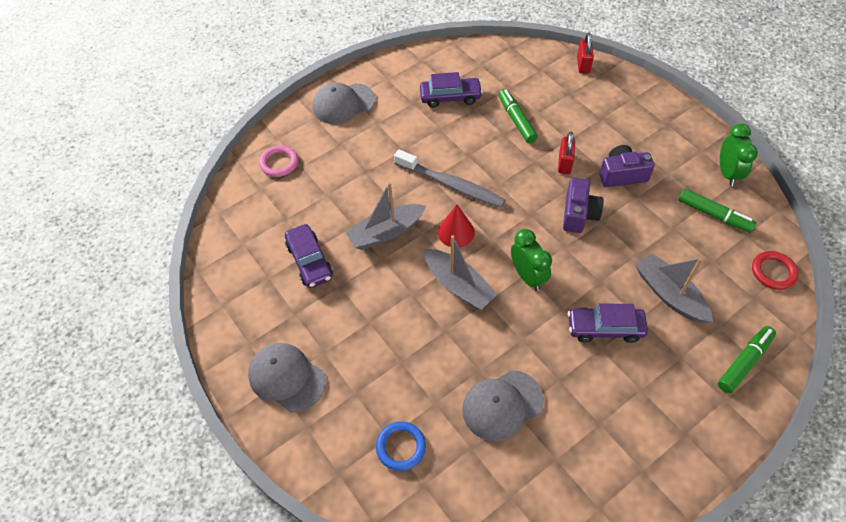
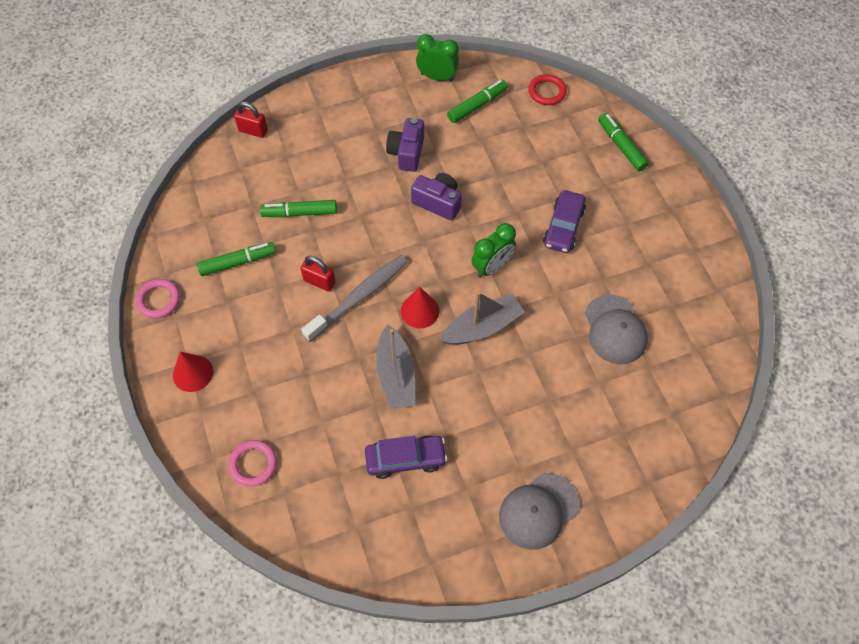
camera: 75 degrees left, 5 degrees up
(343, 104) = (193, 373): grey cap -> red cone
(397, 64) = (158, 300): none -> pink ring
(401, 447) = (634, 423): blue ring -> none
(450, 97) = (237, 262): purple car -> green marker
(527, 276) = (492, 267): green clock -> green clock turned 150 degrees clockwise
(564, 163) = (374, 192): red padlock -> red padlock (319, 282)
(669, 294) = (545, 169): grey boat -> none

